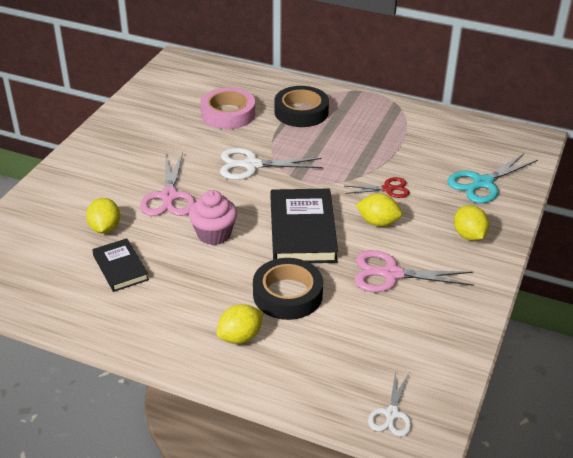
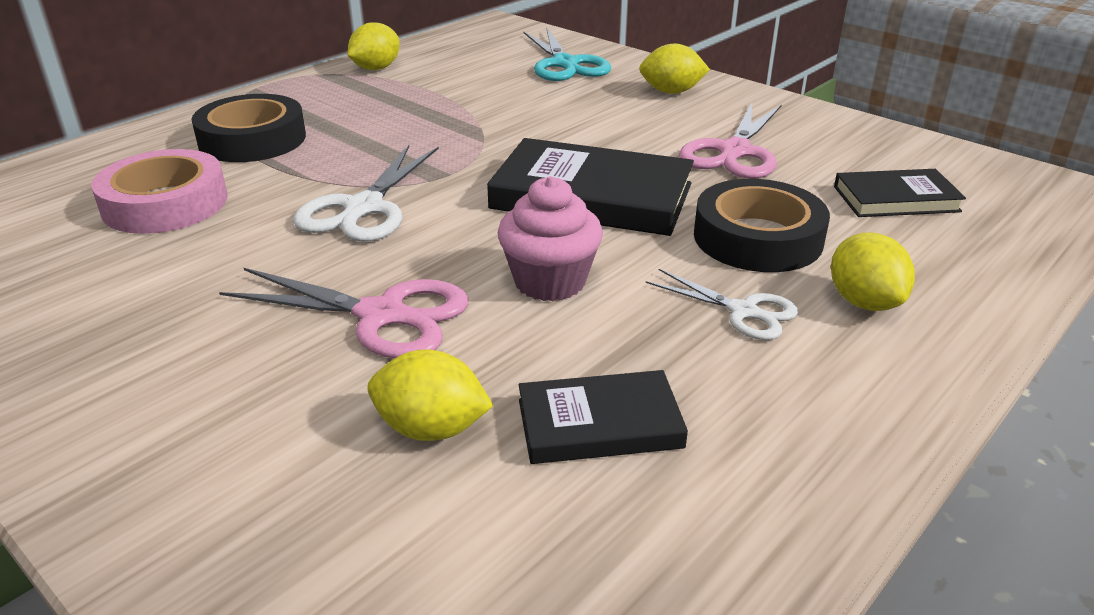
camera: 70 degrees left, 5 degrees down
(365, 347) = (895, 199): none -> black book
(378, 222) = (607, 138): yellow lemon -> yellow lemon (376, 68)
(388, 189) = (531, 117): red scissors -> none
(392, 414) = (1040, 207): white scissors -> white scissors (743, 311)

